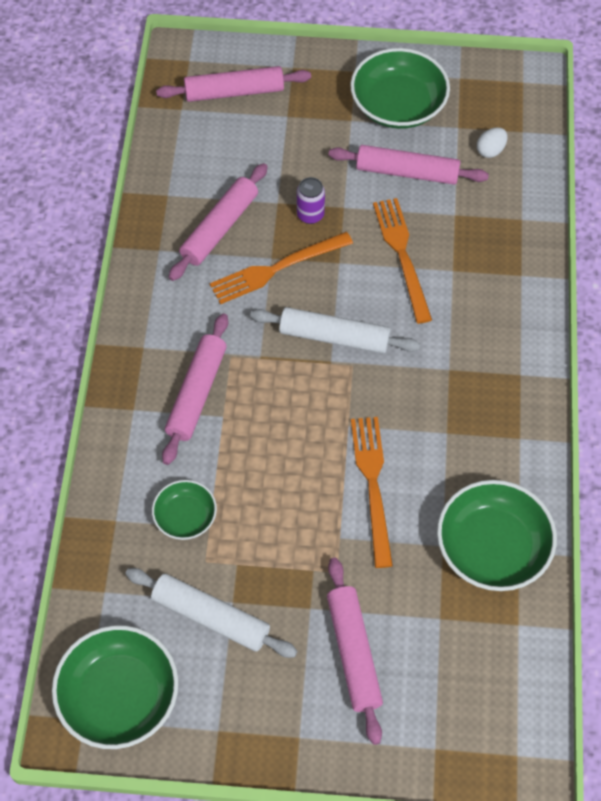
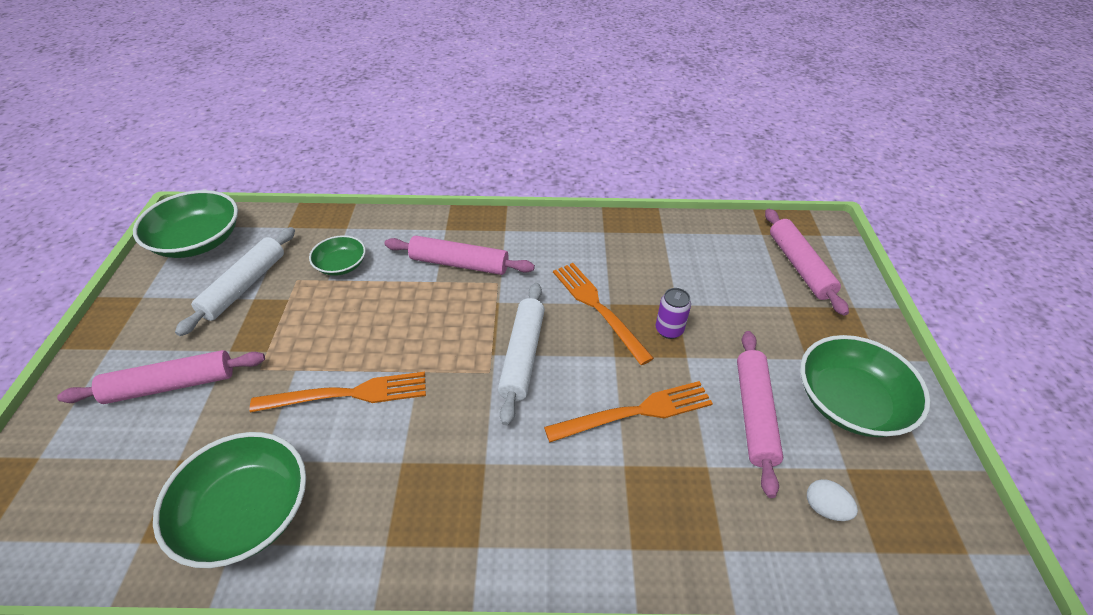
camera: 85 degrees right, 15 degrees down
(219, 228) = (636, 266): pink rolling pin -> none

